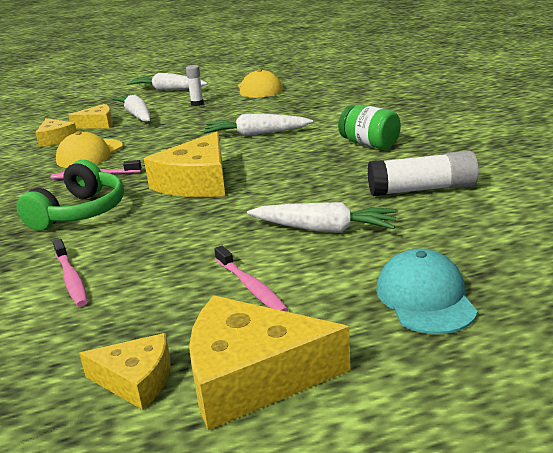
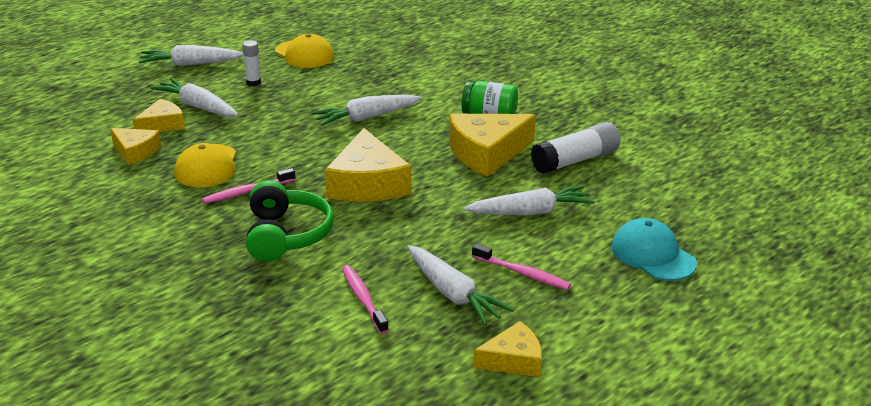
camera: 30 degrees left, 5 degrees up
(71, 279) = (363, 299): pink toothbrush -> pink toothbrush turned 150 degrees counterclockwise
(157, 292) = (453, 294): none -> white carrot
(252, 376) = (589, 337): yellow cheese -> yellow cheese (486, 153)

